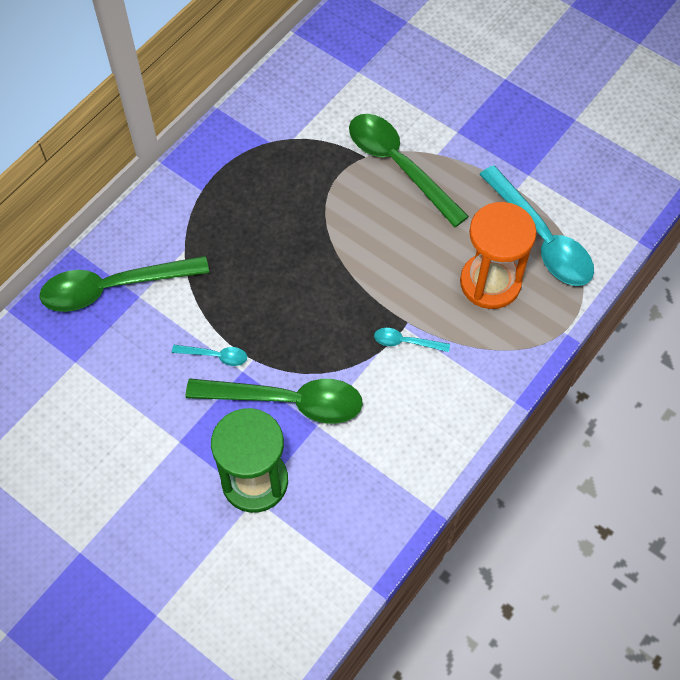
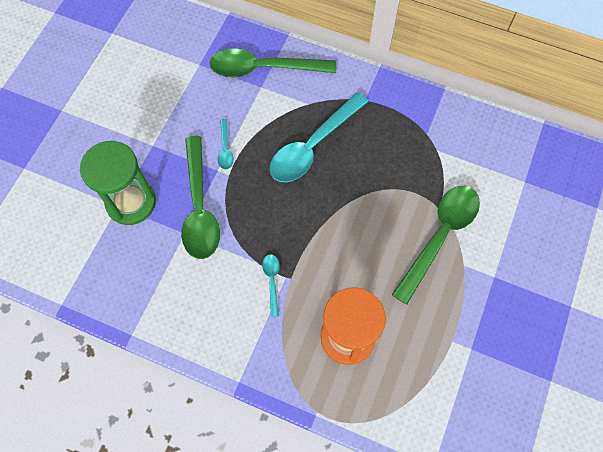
camera: 75 degrees right, 5 degrees up
(113, 288) = (263, 68): green spoon -> green spoon turned 60 degrees counterclockwise
(542, 239) = (406, 374): turquoise spoon -> turquoise spoon (312, 146)

